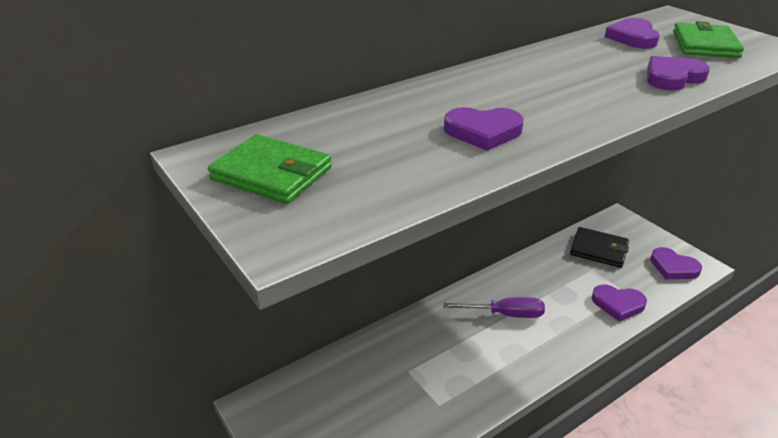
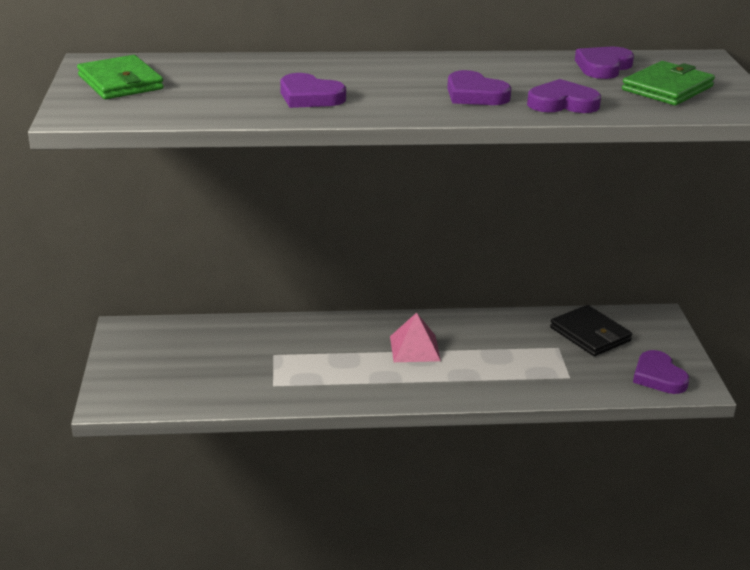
camera: 30 degrees right, 5 degrees down
(505, 314) = (415, 348): purple screwdriver -> pink pyramid
(618, 304) = (546, 382): purple heart -> purple heart (475, 94)

